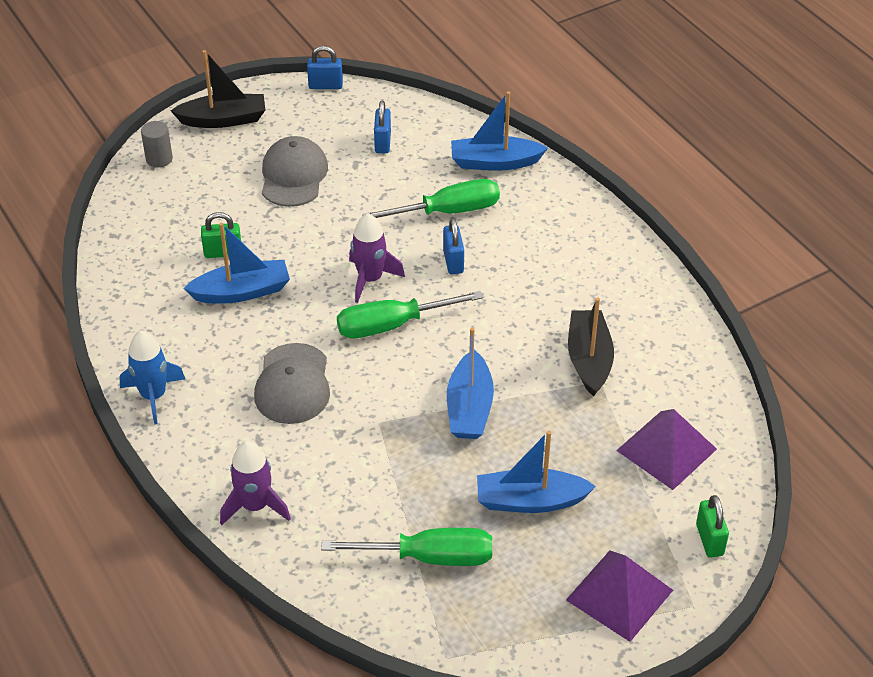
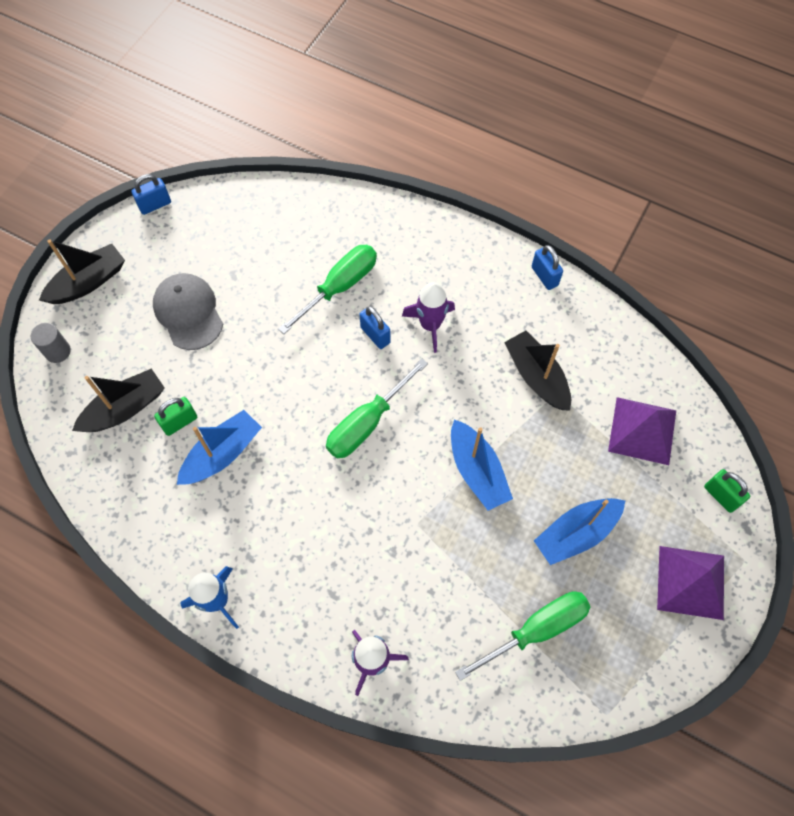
camera: 30 degrees left, 20 degrees up
(183, 223) = (124, 408): none -> black boat
(293, 384) = (325, 524): grey cap -> none
(370, 279) = (320, 386): purple rocket -> purple rocket (430, 325)
(382, 143) = (242, 242): blue padlock -> blue padlock (544, 276)
(495, 162) = (346, 219): blue boat -> none

